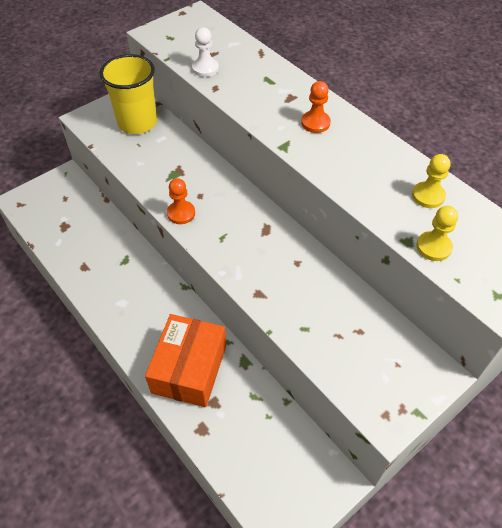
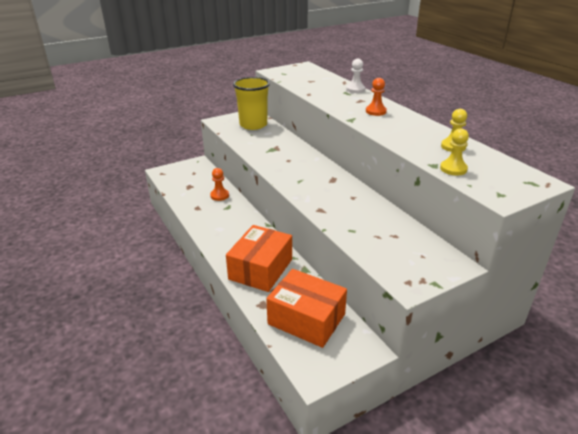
camera: 10 degrees right, 20 degrees down
(181, 213) = (272, 167): orange pawn -> orange pawn (219, 195)
(205, 68) = (304, 86): white pawn -> white pawn (355, 89)
(259, 445) = (306, 319): none -> orange box

